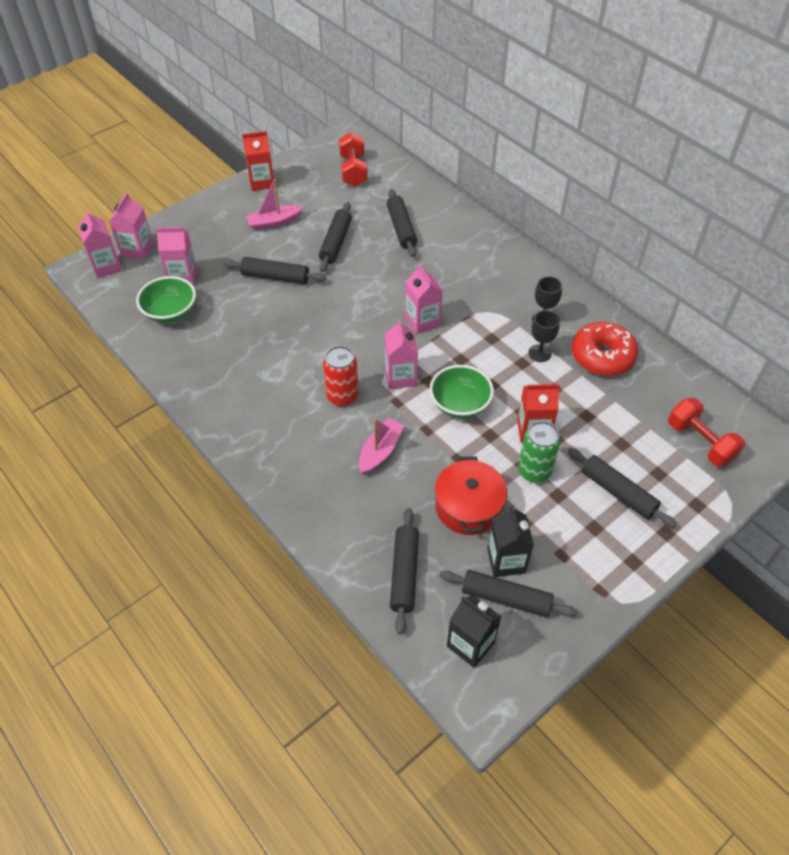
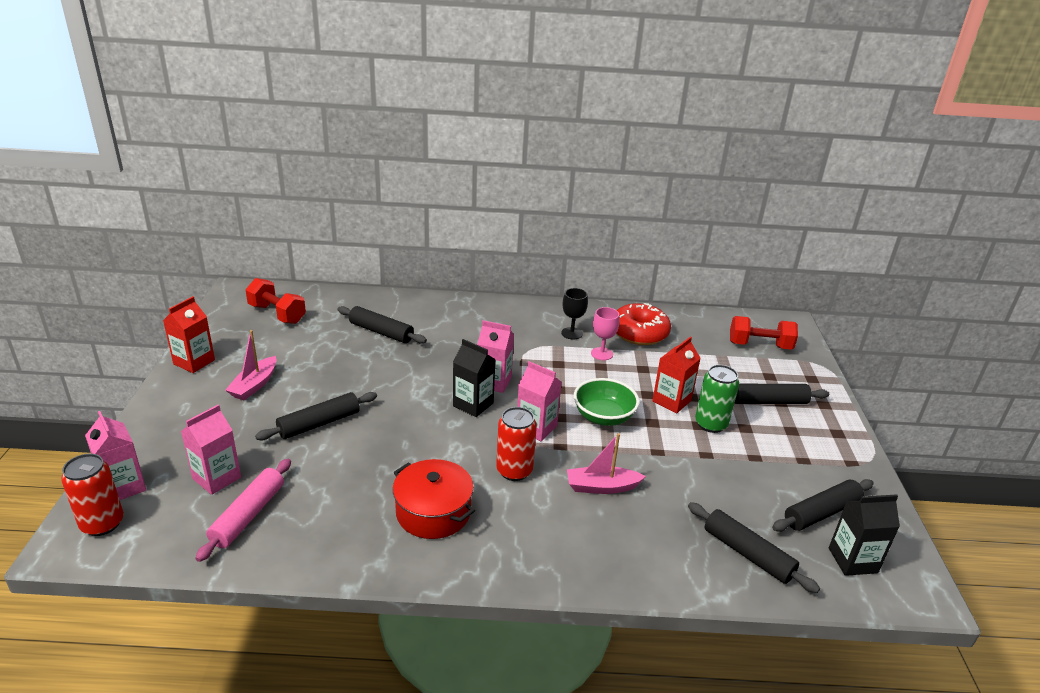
camera: 50 degrees left, 20 degrees down
(106, 266) = (102, 523): pink carton -> red can
(170, 312) = (248, 515): green bowl -> pink rolling pin
(336, 242) = (338, 369): black rolling pin -> none
(380, 451) = (601, 487): pink boat -> pink boat turned 75 degrees counterclockwise
(468, 506) = (712, 476): red pot -> red pot (433, 512)
(506, 560) = (784, 490): black carton -> black carton (473, 404)
(539, 353) = (602, 354): black goblet -> pink goblet

